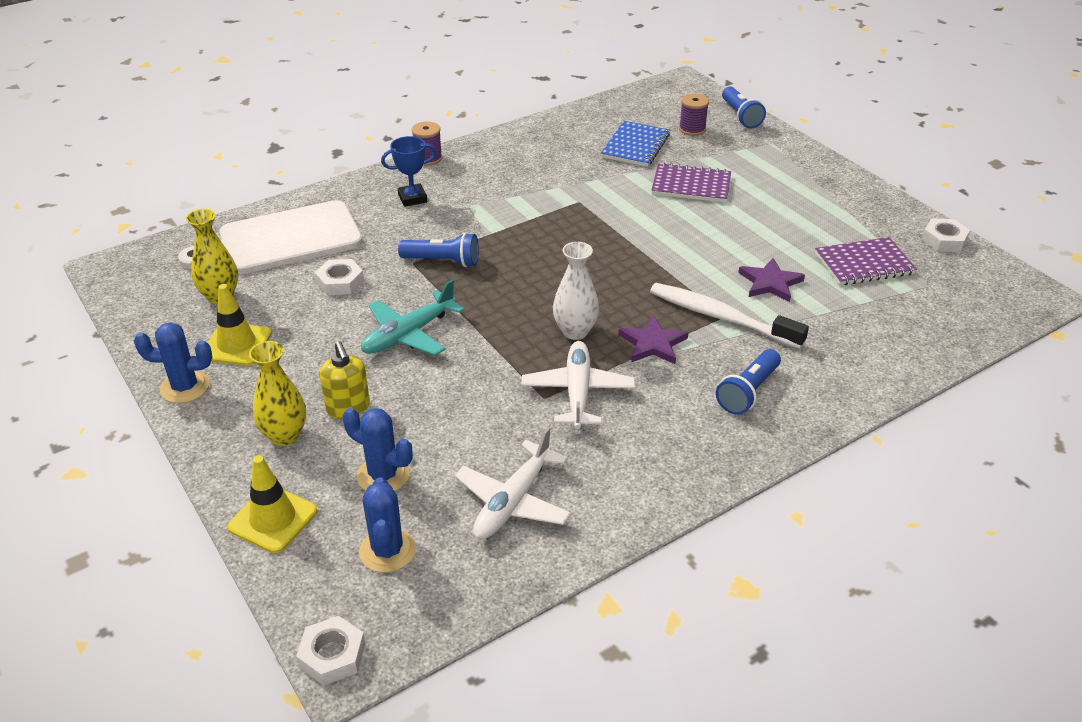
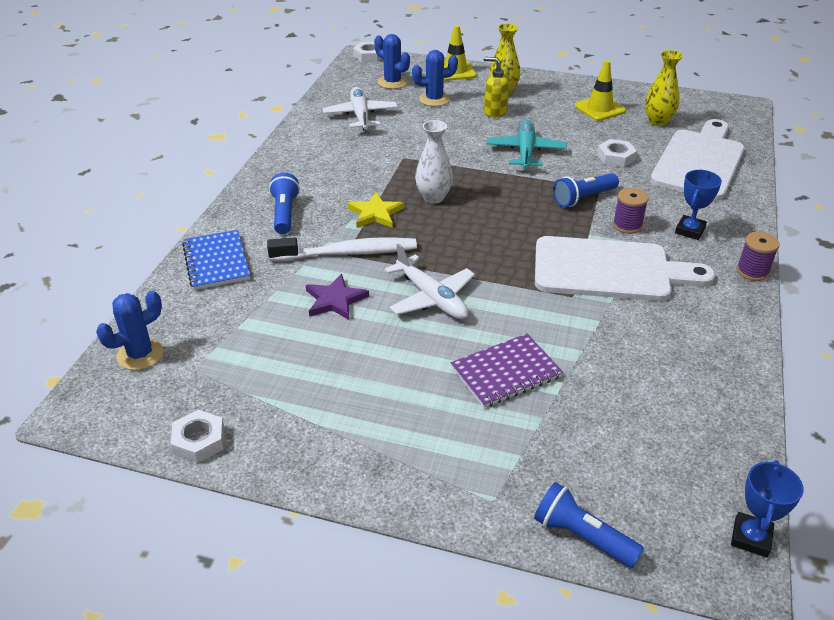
camera: 140 degrees right, 0 degrees up
(185, 387) = (583, 86): blue cactus -> blue cactus (140, 354)
(523, 203) = (609, 270): none -> white cutting board
(577, 392) = (388, 168): white plane -> white plane (431, 297)
(635, 146) = (622, 397): blue notebook -> blue notebook (216, 262)
(653, 344) = (375, 213): purple star -> yellow star
(657, 85) = (751, 537): none -> blue trophy
(692, 129) = (603, 466): purple spool -> purple spool (627, 225)
(864, 264) = (266, 363): purple notebook -> none

